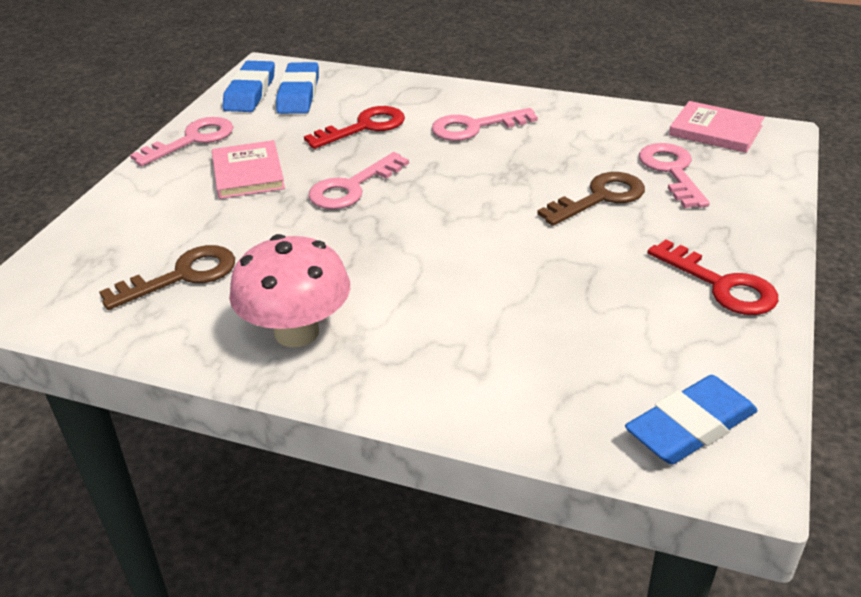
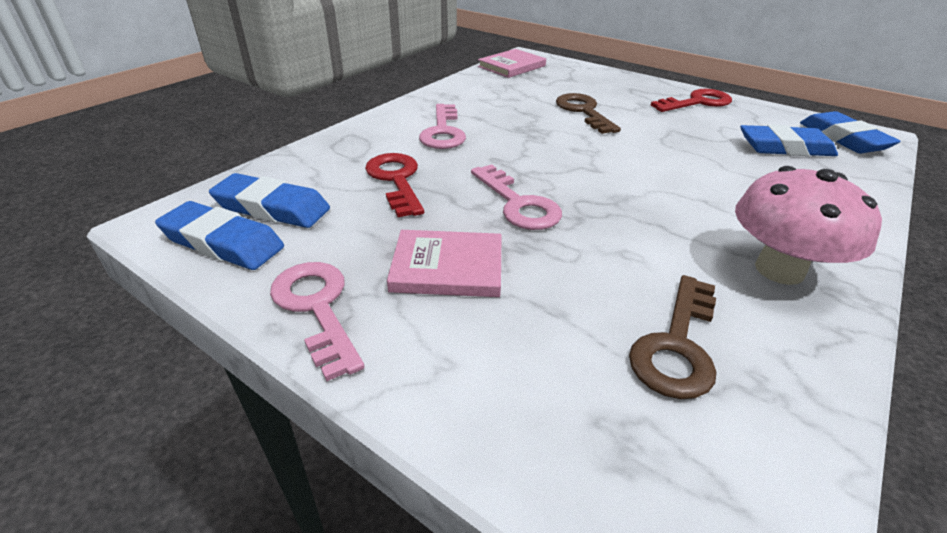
camera: 75 degrees left, 0 degrees up
(182, 276) = (677, 345): brown key -> brown key turned 135 degrees counterclockwise
(605, 360) = (784, 148): none -> blue eraser
(671, 171) = (558, 86): pink key -> none

